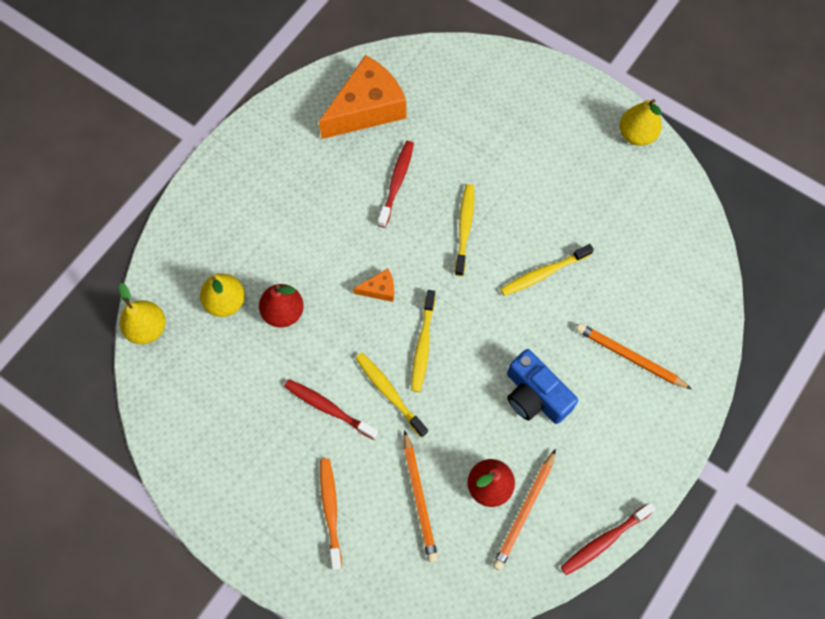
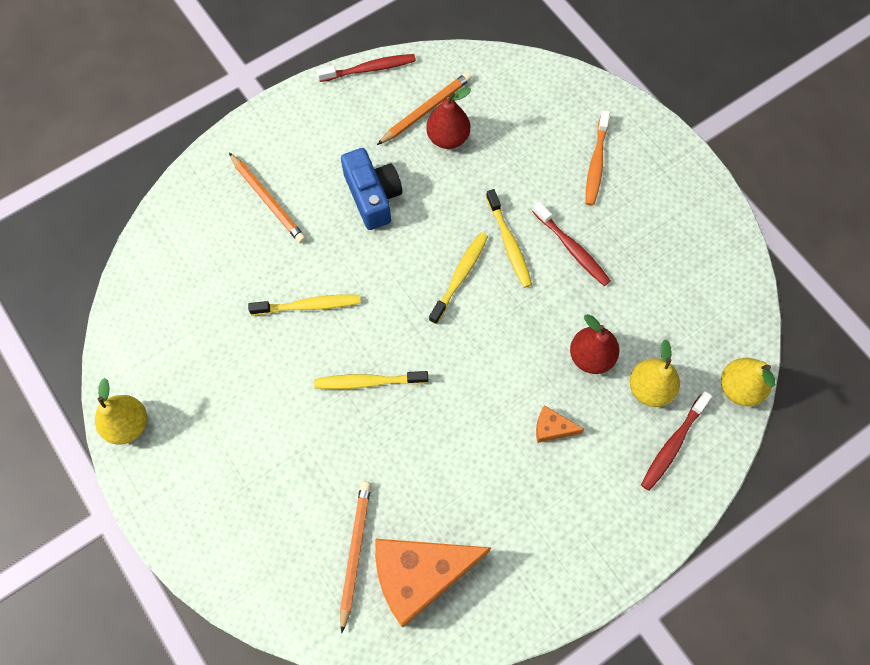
camera: 160 degrees left, 0 degrees up
(379, 289) = (483, 346): orange cheese -> orange cheese (552, 428)
(396, 182) = (421, 462): red toothbrush -> red toothbrush (673, 444)
(419, 499) = (514, 148): orange pencil -> orange pencil (355, 552)
(464, 228) = (368, 382): yellow toothbrush -> yellow toothbrush turned 60 degrees clockwise

